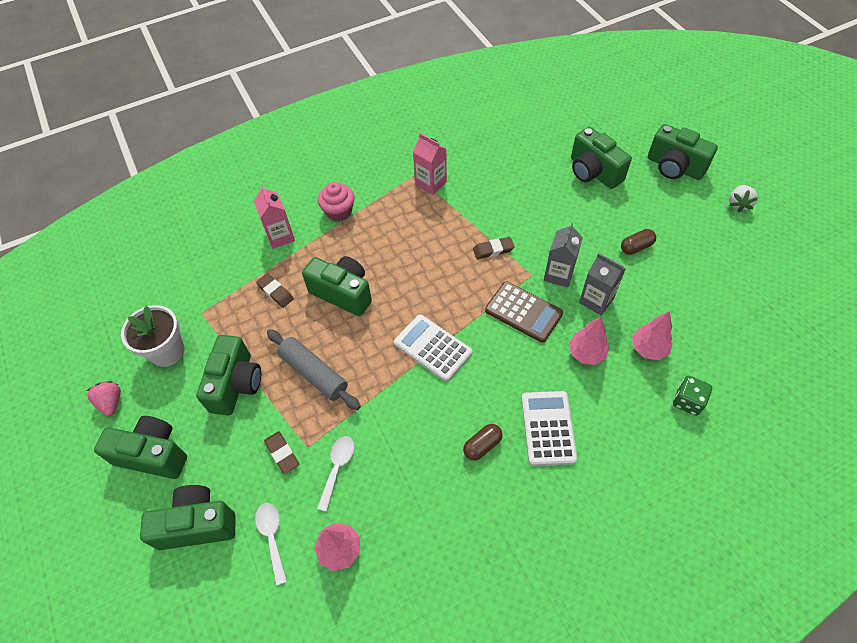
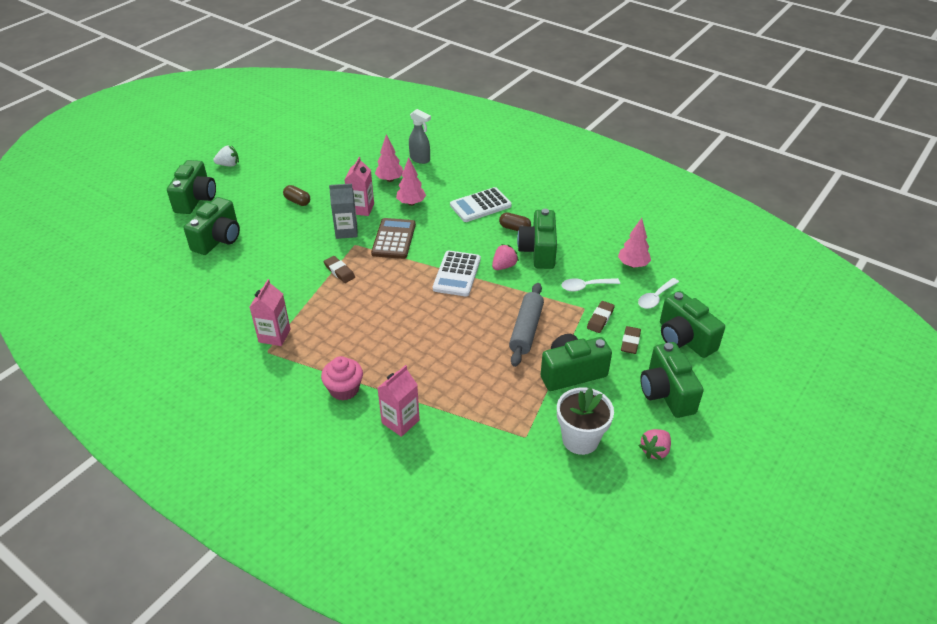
camera: 120 degrees left, 15 degrees down
(275, 292) = (467, 392): brown eraser -> brown eraser (630, 342)
(343, 293) = (439, 345): green camera -> green camera (538, 251)
(420, 399) = (504, 266): none -> pink strawberry
(596, 300) = (361, 209): grey carton -> pink carton
(687, 401) = (420, 159): green dice -> grey spray bottle

